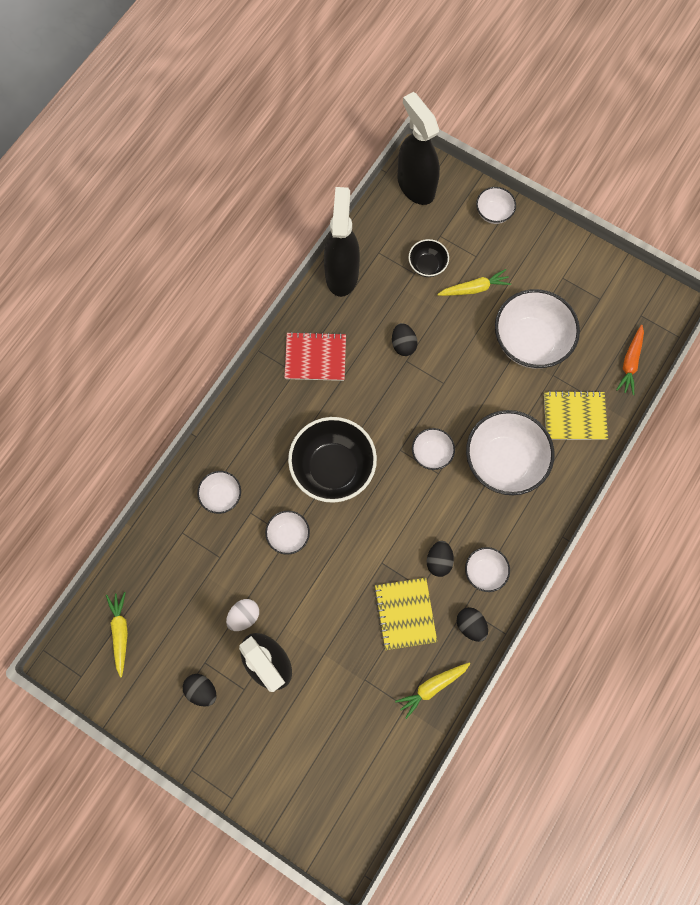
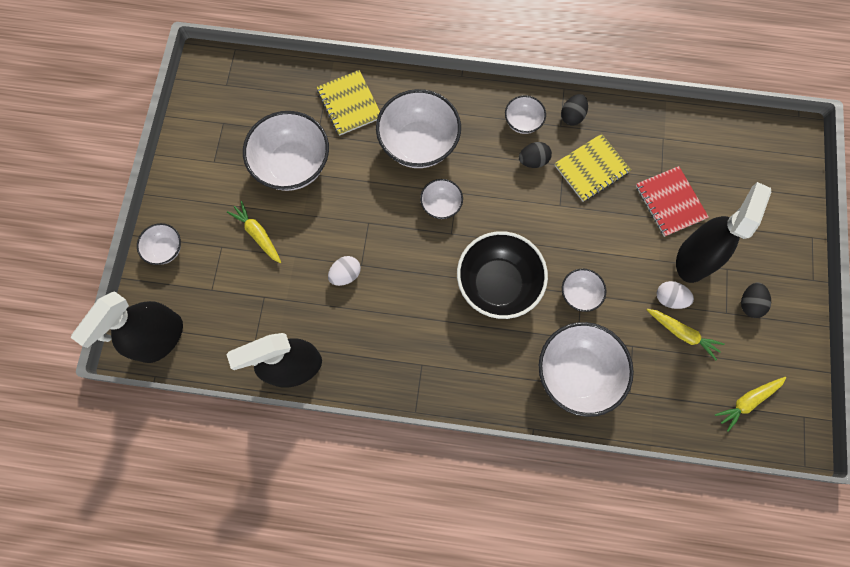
camera: 115 degrees left, 0 degrees up
(221, 496) = (576, 373): white bowl -> white bowl, size x1.99
(315, 357) = (397, 351): red notebook -> red notebook (670, 202)
(403, 344) = (345, 274): black egg -> white egg
(427, 265) = (250, 288): black bowl -> none
(432, 687) = (636, 125): yellow carrot -> yellow carrot (682, 333)
(630, 363) = (277, 78): orange carrot -> none

